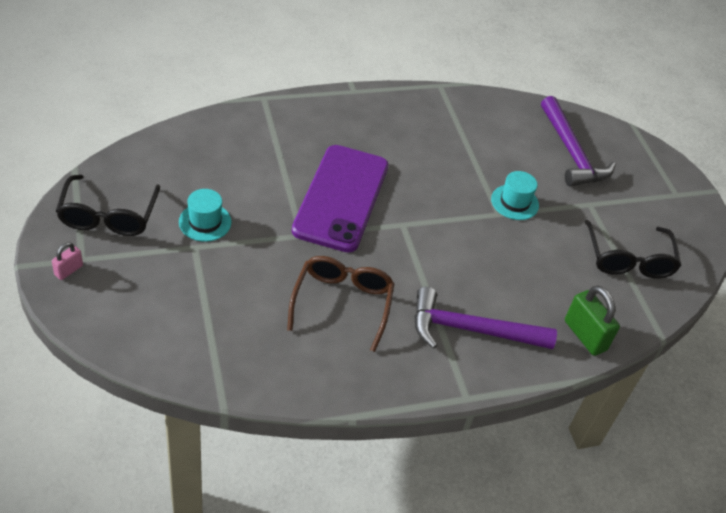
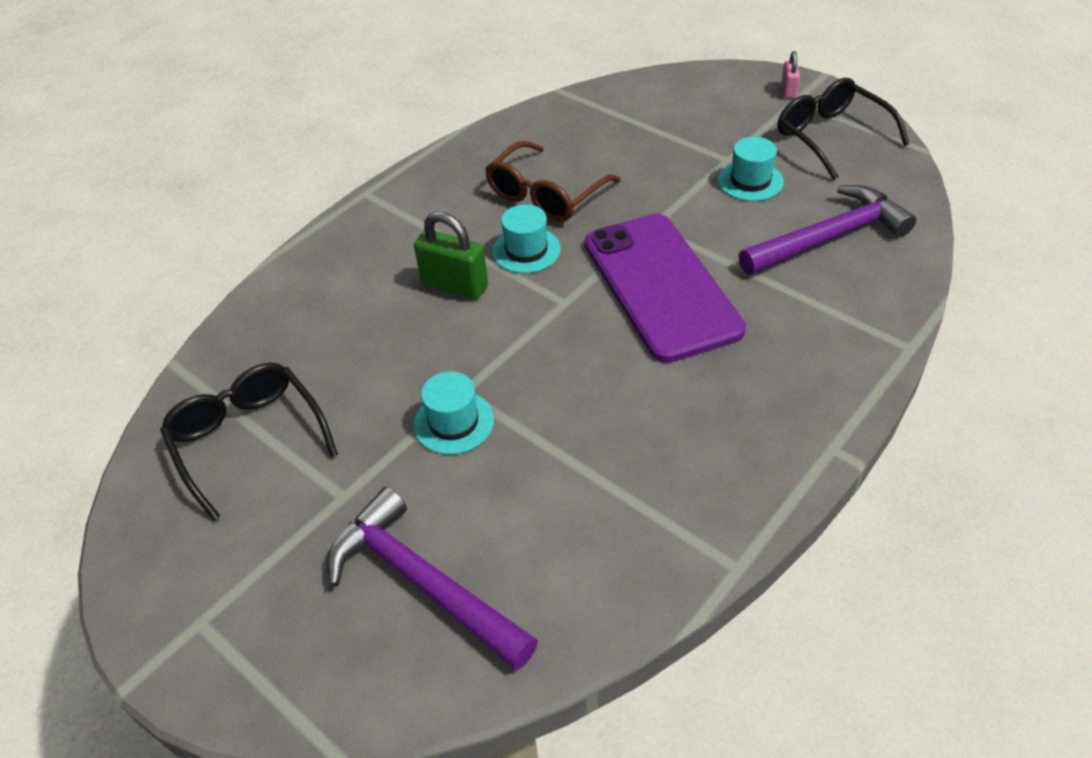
camera: 155 degrees right, 0 degrees up
(342, 303) = (545, 195): brown glasses -> brown glasses turned 60 degrees clockwise
(394, 270) = (526, 250): none -> turquoise hat
(471, 329) = (401, 245): purple hammer -> purple hammer (829, 237)
(585, 335) = (270, 310): green padlock -> green padlock (455, 285)

